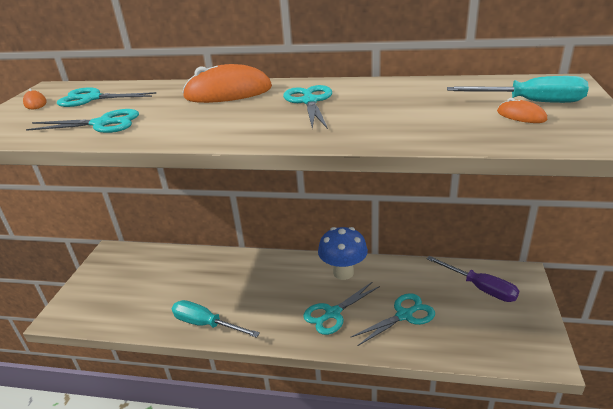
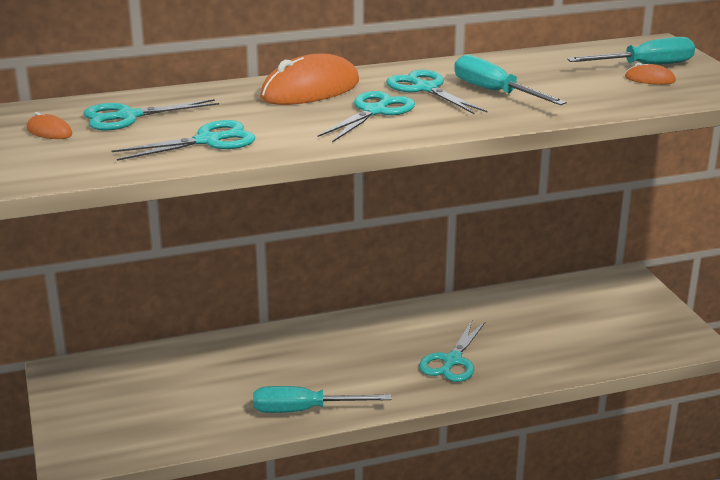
camera: 30 degrees left, 5 degrees down
(343, 272) = (428, 319): blue mushroom -> none
(360, 111) = (495, 92): none -> turquoise screwdriver
(404, 315) = (533, 343): turquoise scissors -> turquoise scissors (374, 111)
(480, 288) = (594, 299): purple screwdriver -> none

